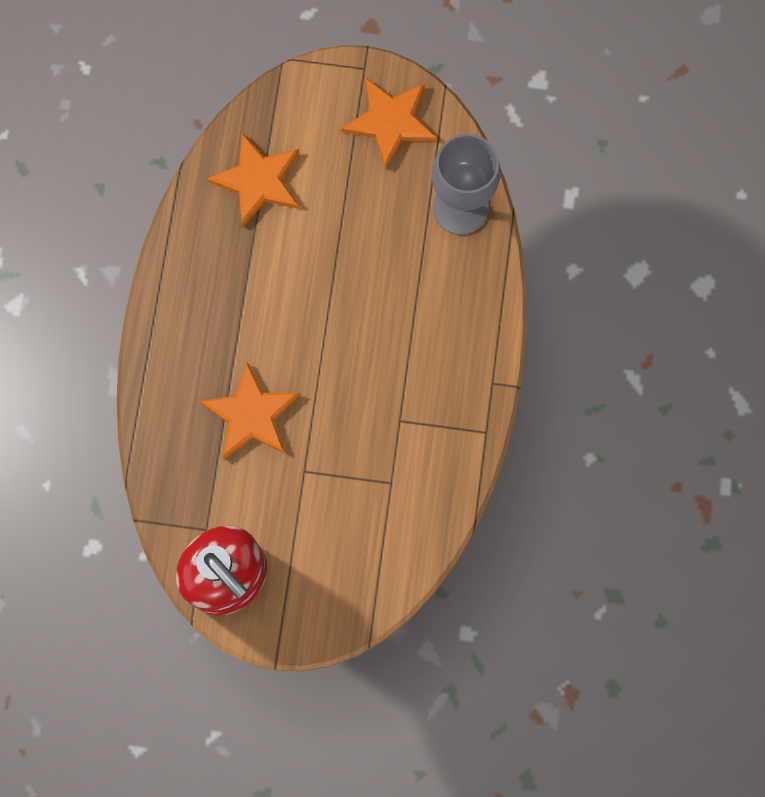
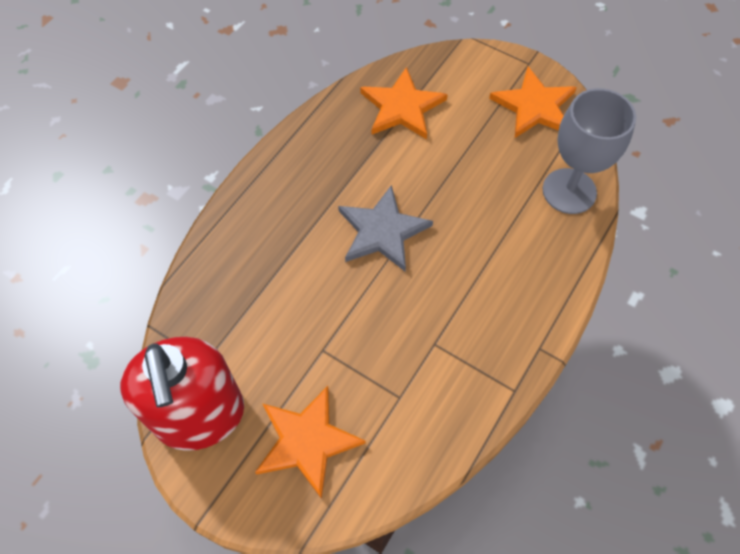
camera: 25 degrees right, 15 degrees down
(251, 415) = (300, 280): orange star -> orange star (307, 441)
(303, 330) = (382, 231): none -> grey star

